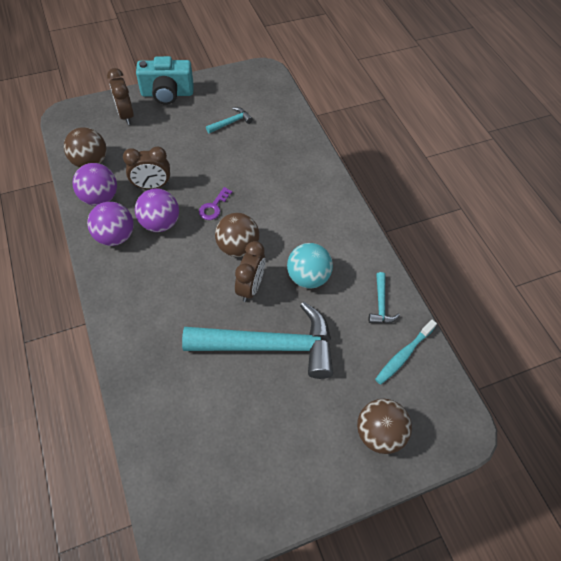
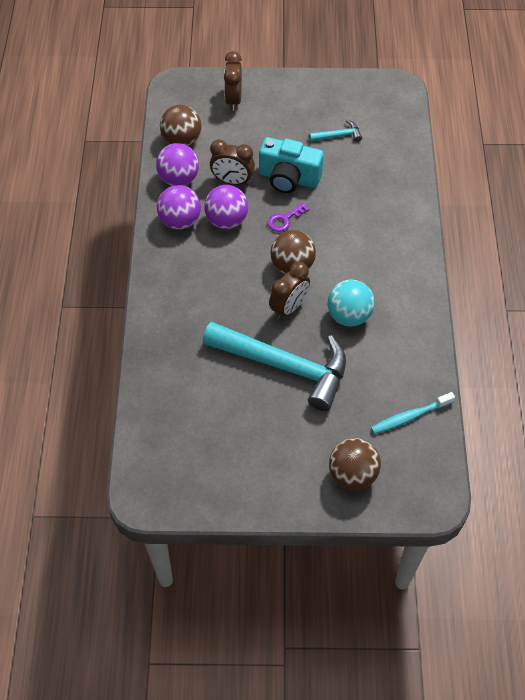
camera: 25 degrees right, 0 degrees up
(167, 94) = (284, 87): turquoise camera -> turquoise camera (288, 178)
(381, 304) = (410, 364): turquoise hammer -> none

